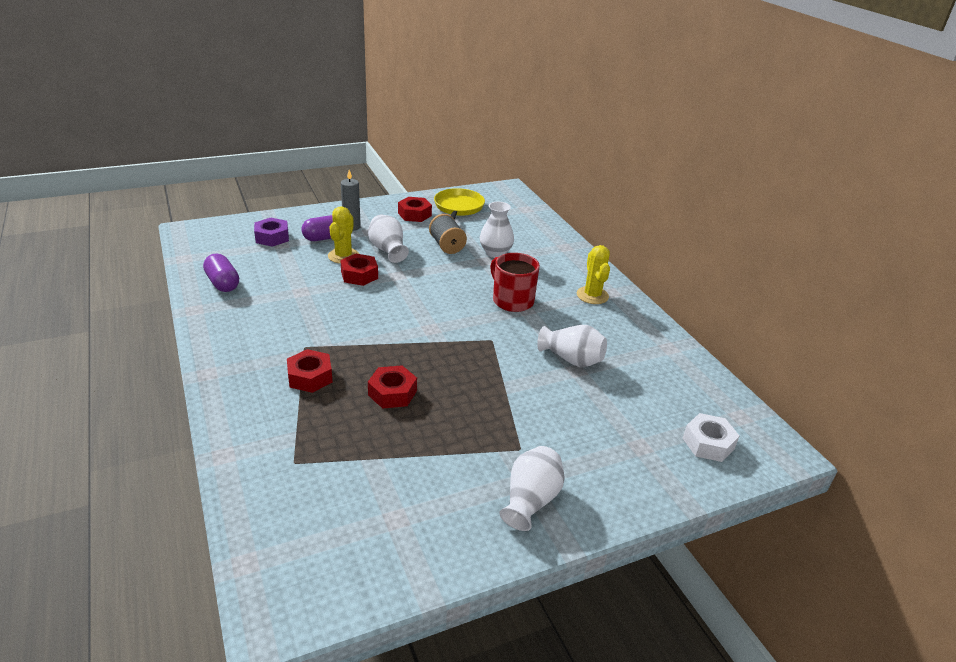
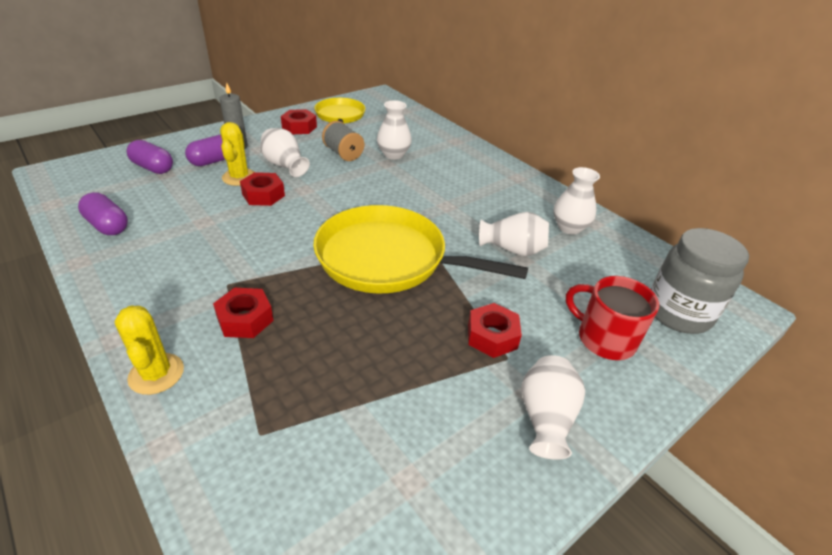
camera: 15 degrees left, 5 degrees up
(272, 237) = (153, 168): purple nut -> purple capsule
(392, 393) = (346, 320): red nut -> red nut (492, 336)
(450, 348) = (388, 258): none -> yellow pan
(512, 300) = (429, 199): red mug -> red mug (604, 339)
(592, 295) = (501, 183): yellow cactus -> yellow cactus (156, 374)
(640, 348) = (569, 227): none -> white vase
(708, 443) = (678, 313): white nut -> grey jar

